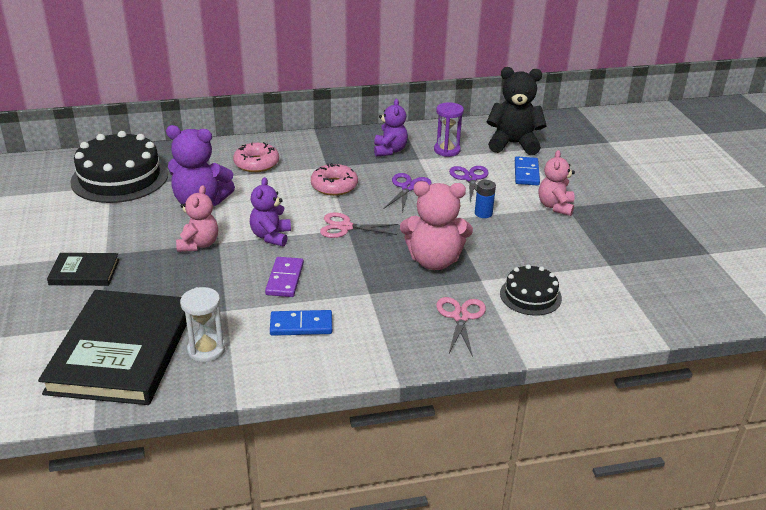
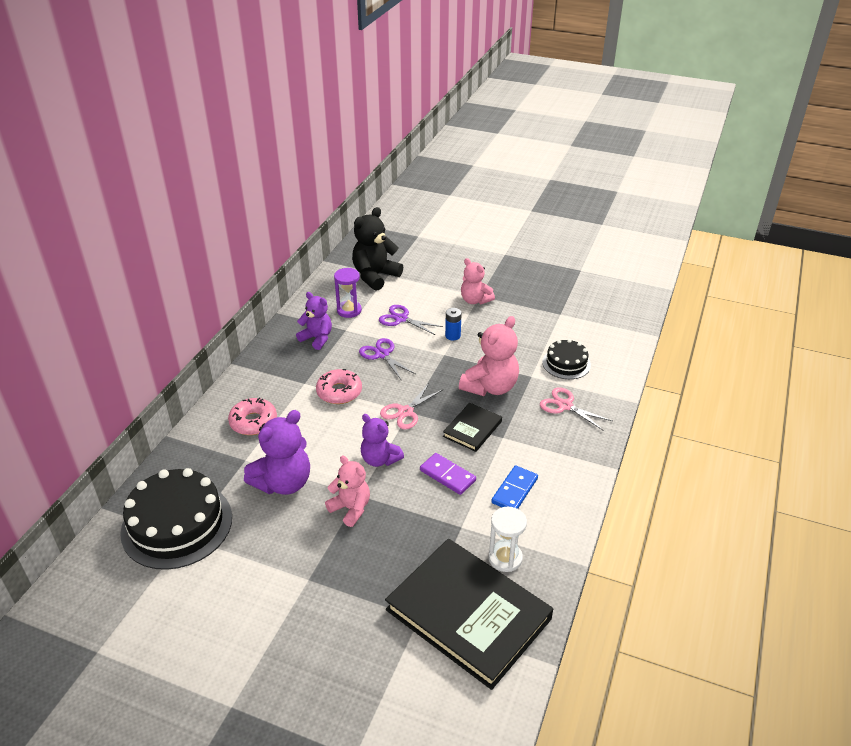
camera: 55 degrees left, 5 degrees up
(84, 272) = (325, 604): black book -> black book (472, 429)
(526, 173) = (421, 290): blue domino -> none

